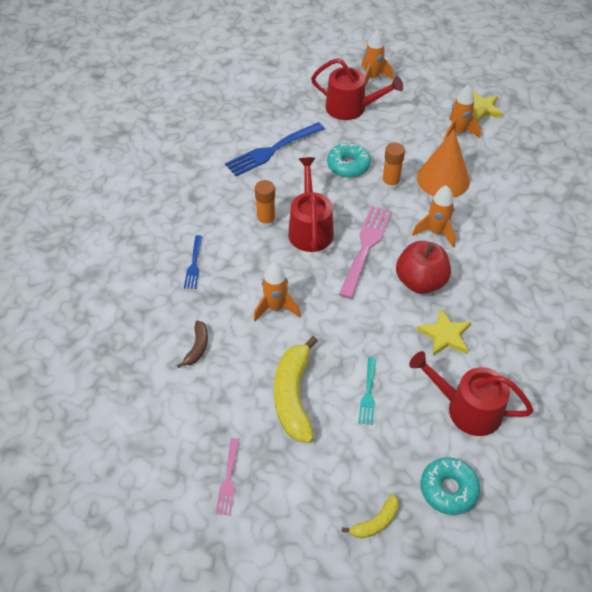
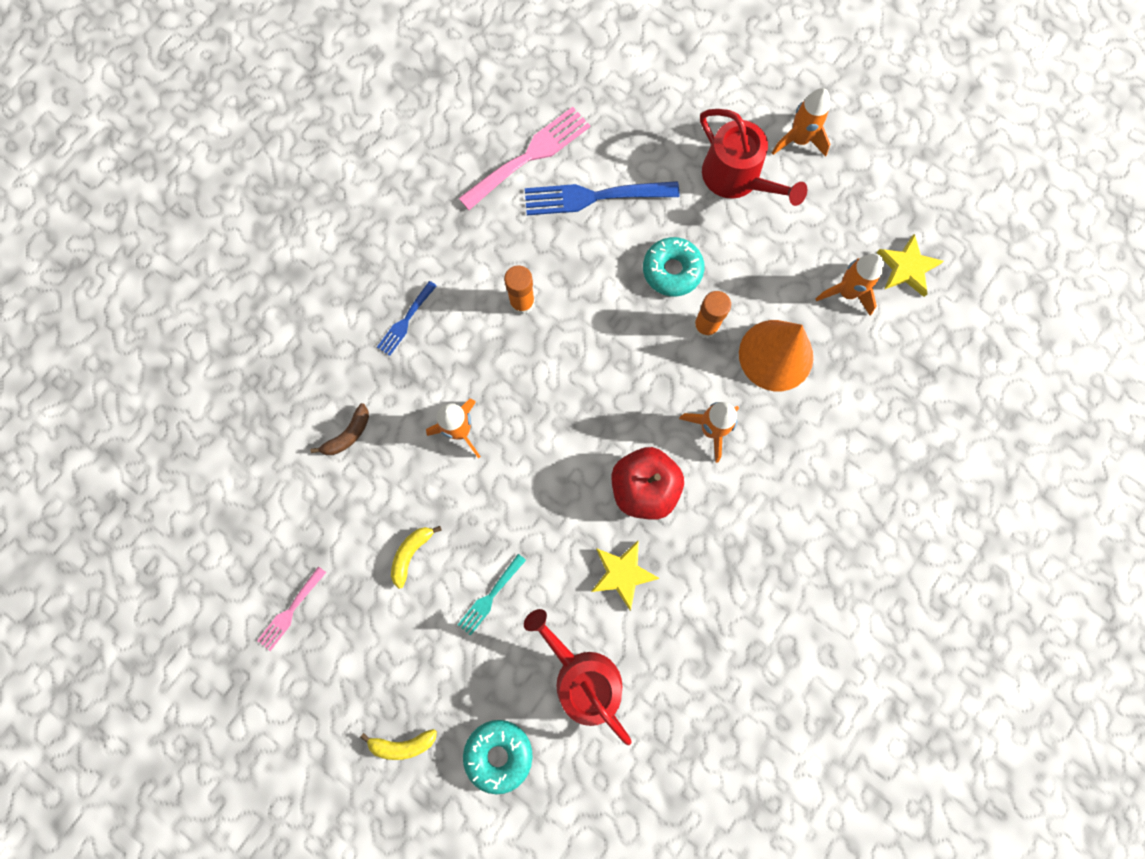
camera: 30 degrees right, 25 degrees up
(293, 396) = (411, 553): yellow banana -> yellow banana, size x0.50
(310, 229) = (565, 342): red watering can -> none
(366, 247) = (613, 404): pink fork -> pink fork (529, 156)

